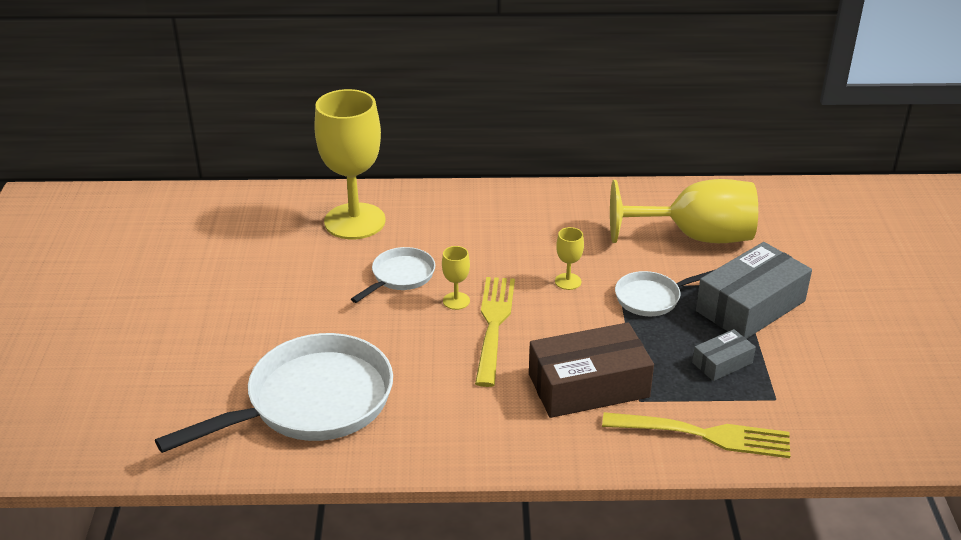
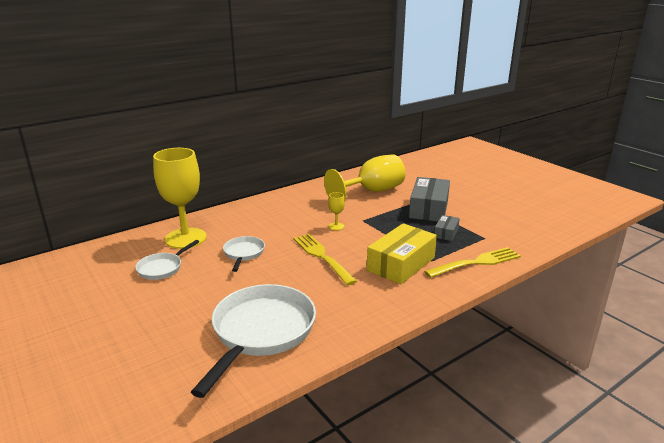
camera: 35 degrees left, 10 degrees down
(456, 301) = (289, 253): yellow goblet -> none
(588, 385) = (401, 264): brown box -> yellow box
(651, 298) = (383, 220): white pan -> white pan (162, 268)

